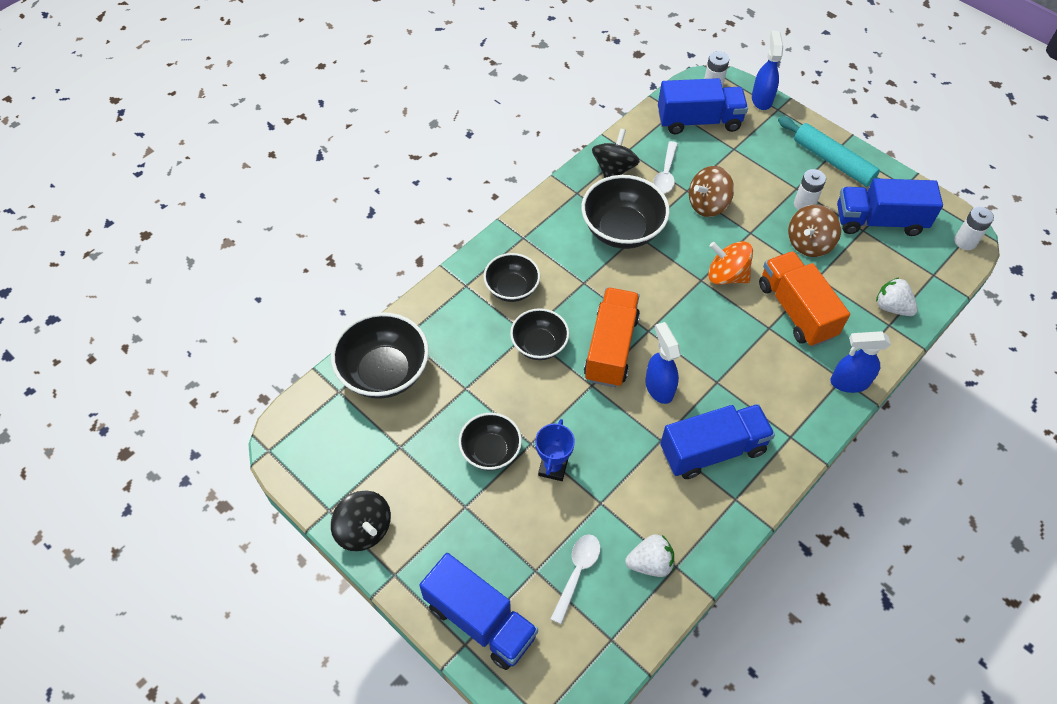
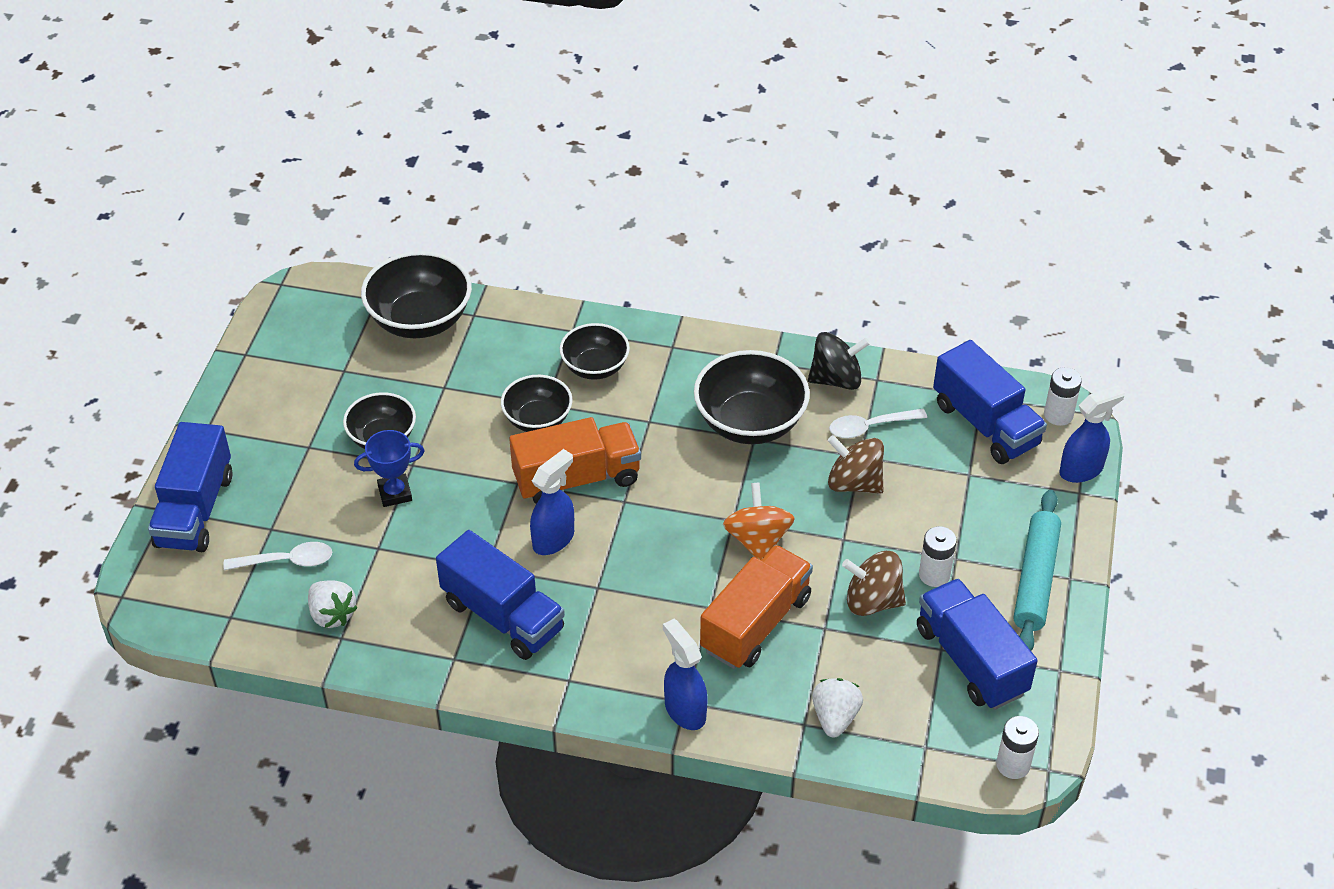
camera: 60 degrees right, 10 degrees down
(364, 529) = (240, 387): black spinning top -> none

